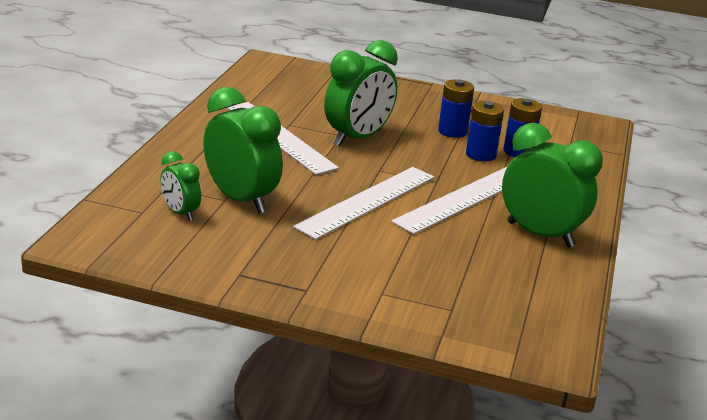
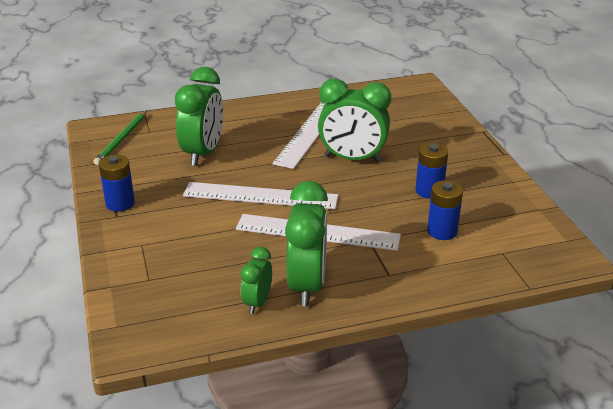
camera: 60 degrees right, 5 degrees up
(135, 233) = (122, 139): none -> green pencil
(180, 213) = (162, 142): green clock -> green clock (257, 302)
(480, 155) = (407, 216): blue battery -> blue battery (120, 203)

